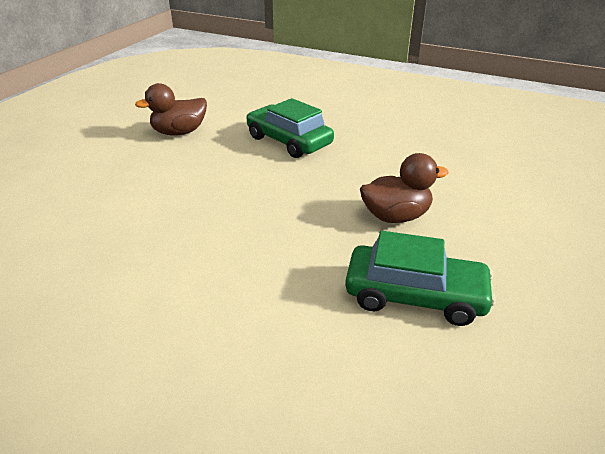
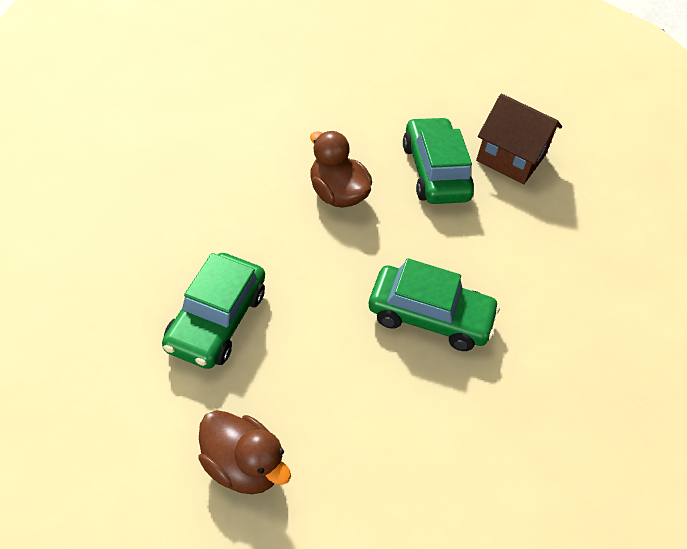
camera: 120 degrees left, 15 degrees up
(225, 230) = (429, 316): none -> green car
(430, 388) = (511, 158): none -> brown house

